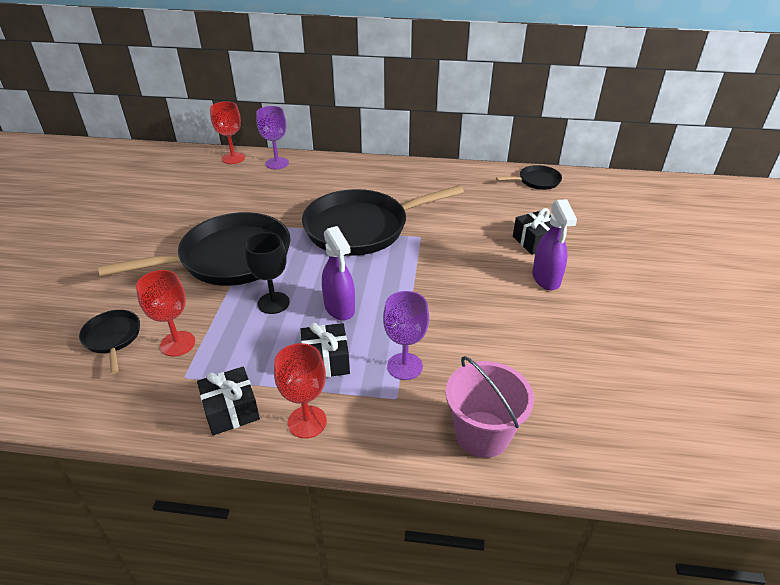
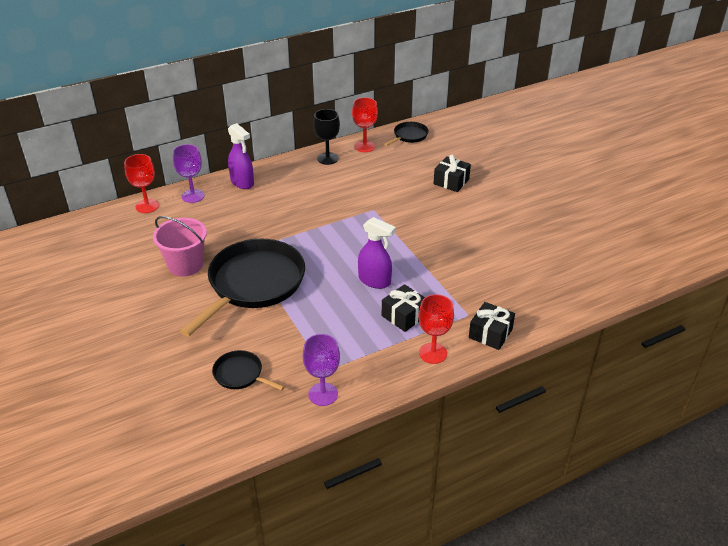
camera: 35 degrees left, 0 degrees up
(177, 343) = (293, 354): red goblet -> red goblet (364, 146)
(231, 410) = (380, 371): black gift -> black gift (490, 333)
(273, 303) = (326, 298): black goblet -> black goblet (327, 158)
(361, 228) = (325, 220): black pan -> none
(404, 366) = (454, 295): purple goblet -> purple goblet (323, 394)
(482, 434) = (532, 309): pink bucket -> pink bucket (185, 265)
(546, 279) = (481, 204): purple spray bottle -> purple spray bottle (242, 182)

